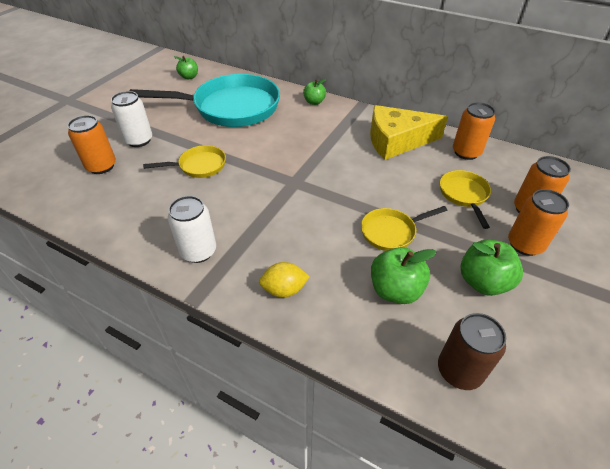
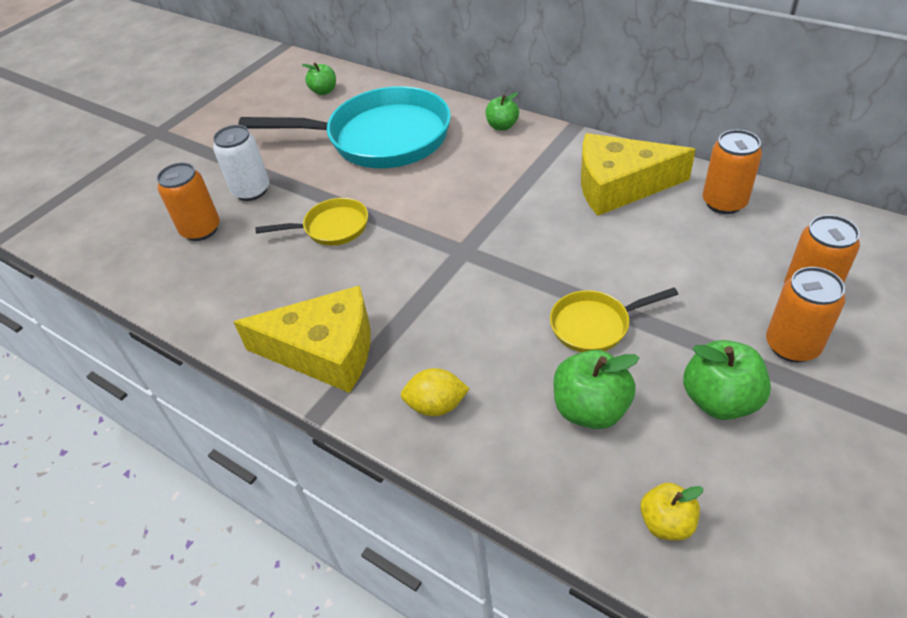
camera: 10 degrees right, 0 degrees up
(198, 251) = (325, 351): white can -> yellow cheese
(459, 371) = (666, 523): brown can -> yellow apple
(464, 195) = (711, 269): yellow pan -> none

